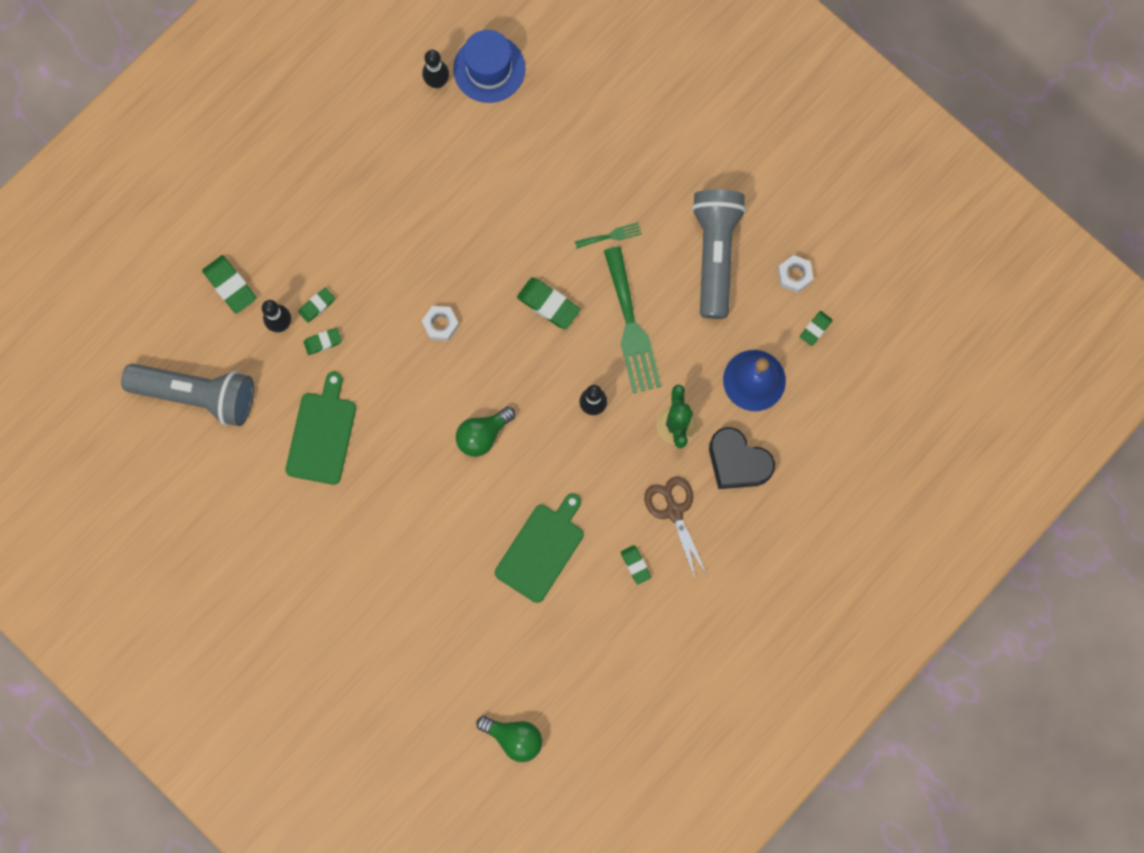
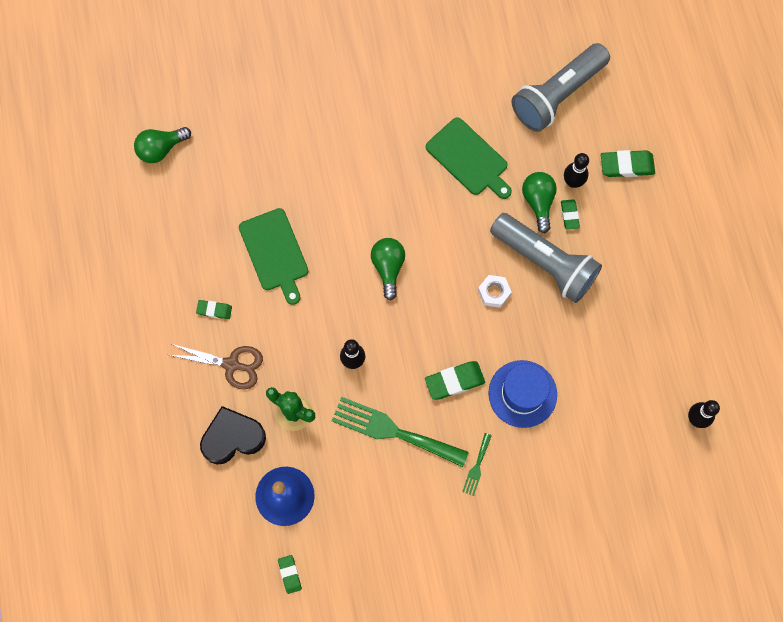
camera: 125 degrees right, 5 degrees down
(323, 342) = (538, 202): green eraser -> green light bulb
(489, 69) = (682, 467): blue hat -> blue hat (522, 394)
(715, 254) = (406, 538): grey flashlight -> grey flashlight (545, 263)
(794, 275) = (344, 590): white nut -> none

